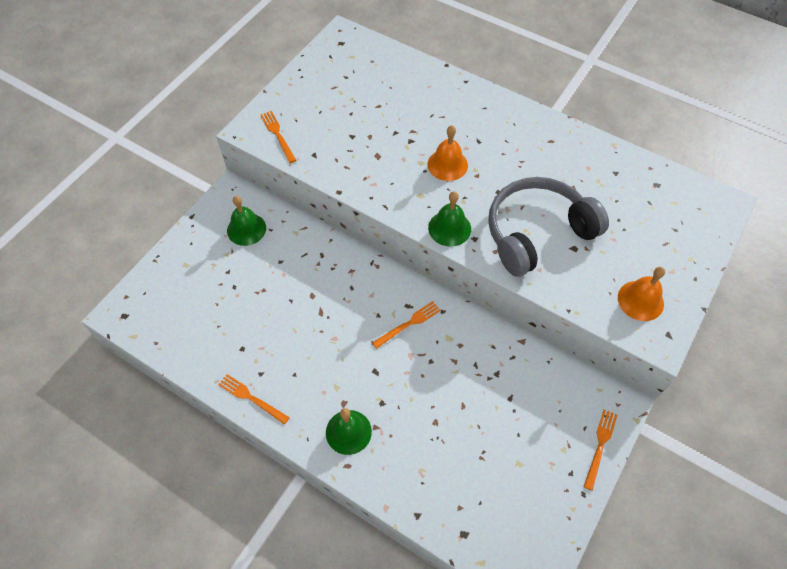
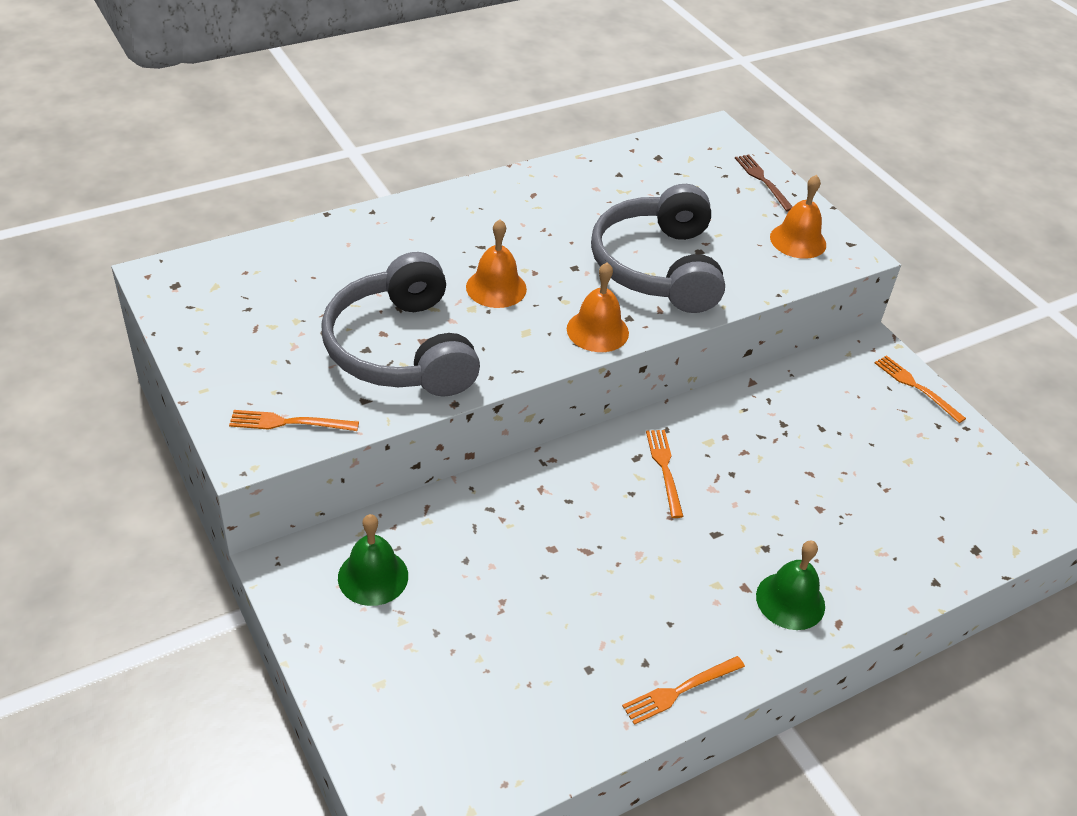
camera: 65 degrees left, 15 degrees down
(363, 150) = (401, 349): none -> grey headphones
(449, 228) = (597, 331): green bell -> orange bell
(691, 254) = (763, 181): none -> brown fork

